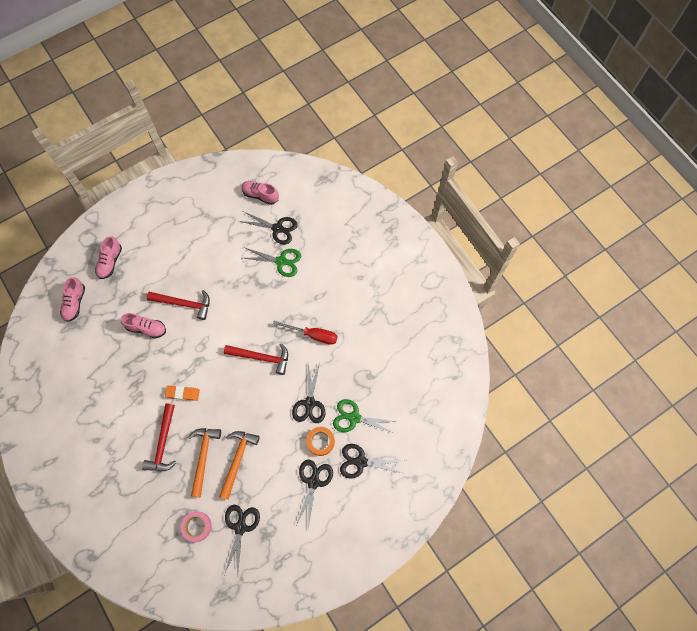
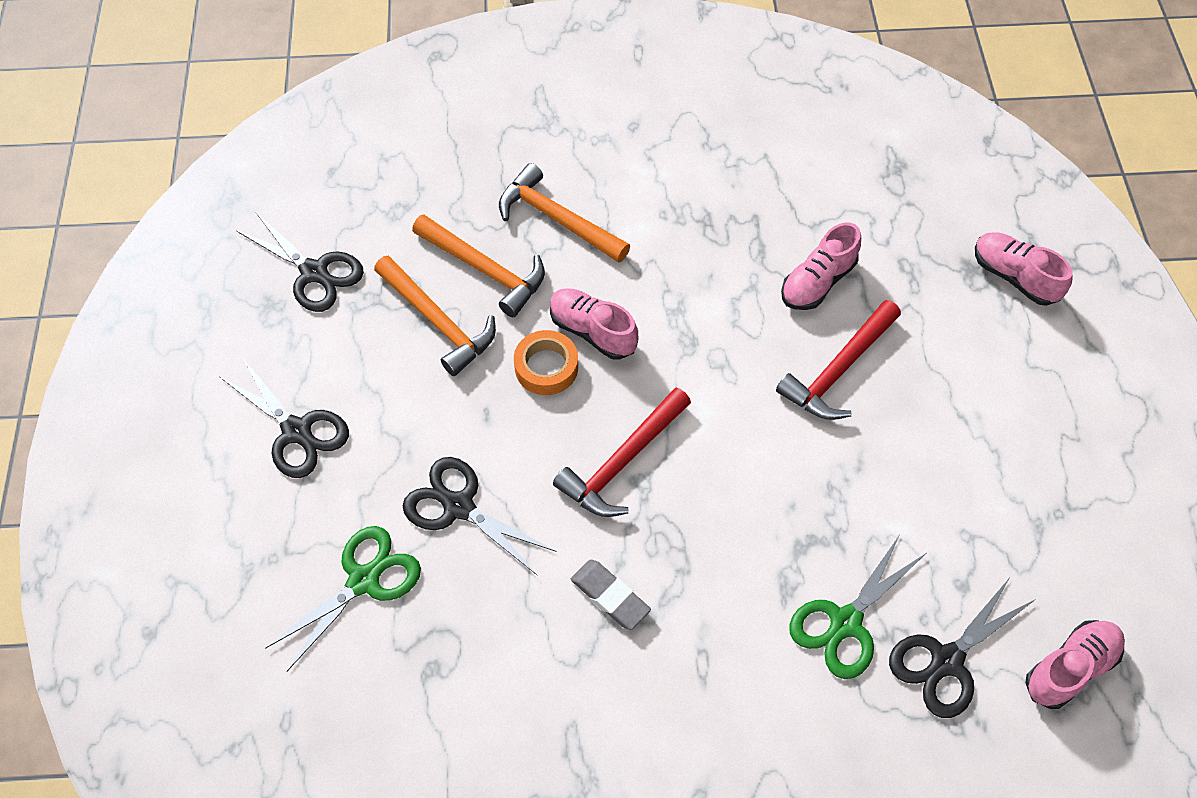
camera: 120 degrees right, 10 degrees down
(75, 303) = (942, 187): pink shoe -> pink shoe (592, 331)
(163, 443) = (557, 219): red hammer -> orange hammer
(183, 393) = (635, 288): orange eraser -> none
(197, 526) = (369, 209): pink tape -> none
(313, 335) = (610, 596): red screwdriver -> grey eraser
(320, 441) = (364, 486): orange tape -> orange tape (546, 367)
(360, 462) = (265, 541): black scissors -> none

